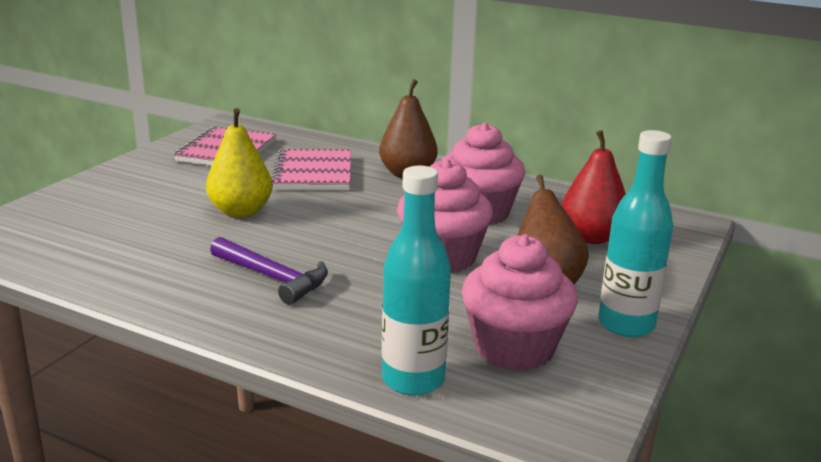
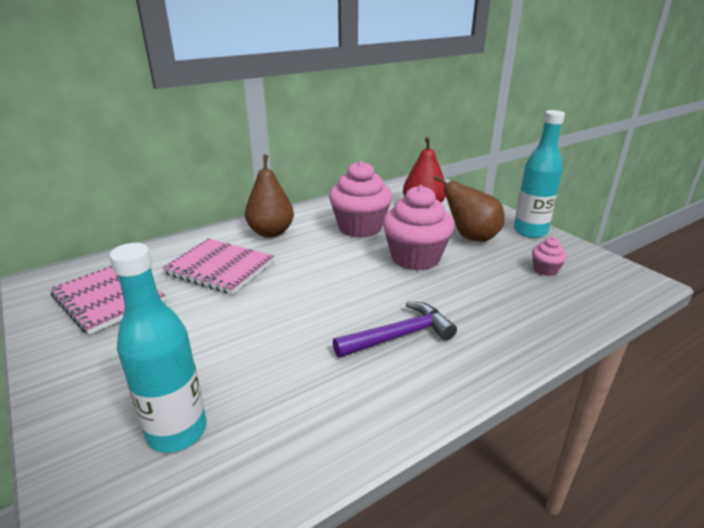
camera: 60 degrees left, 5 degrees up
(241, 211) = (257, 322): yellow pear -> none
(413, 380) = (575, 314): turquoise bottle -> turquoise bottle (177, 431)
(514, 348) = (545, 270): pink cupcake -> pink cupcake, size x0.46

